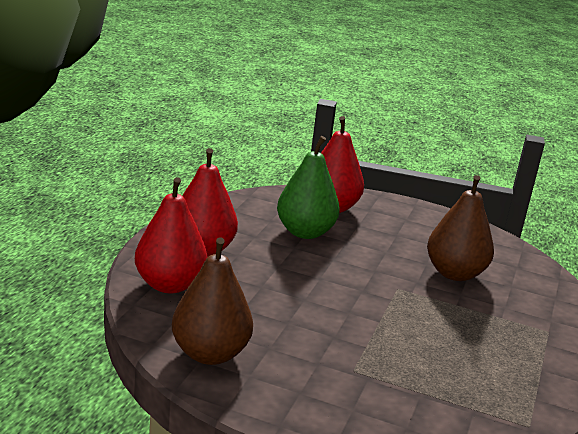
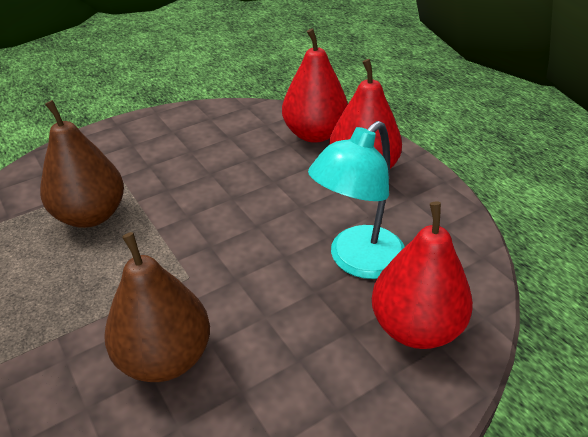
camera: 130 degrees right, 15 degrees up
(210, 353) = (211, 123): brown pear -> brown pear (91, 215)
(305, 232) = (357, 261): green pear -> turquoise lamp

